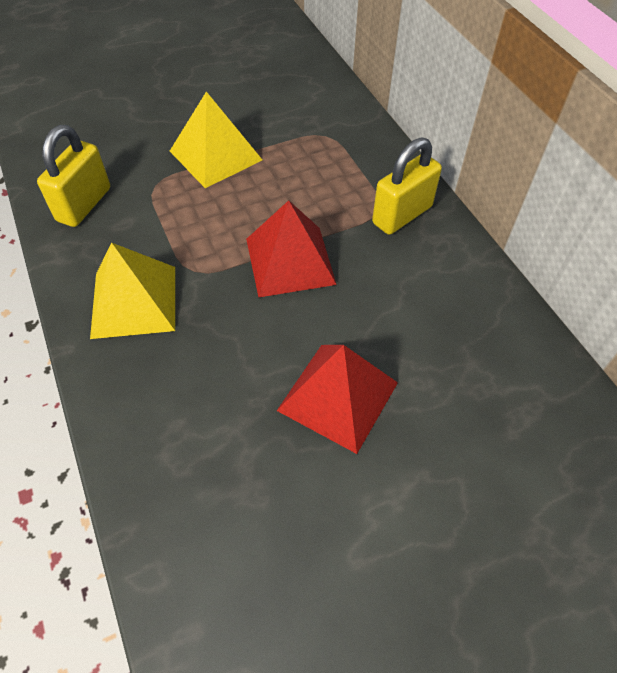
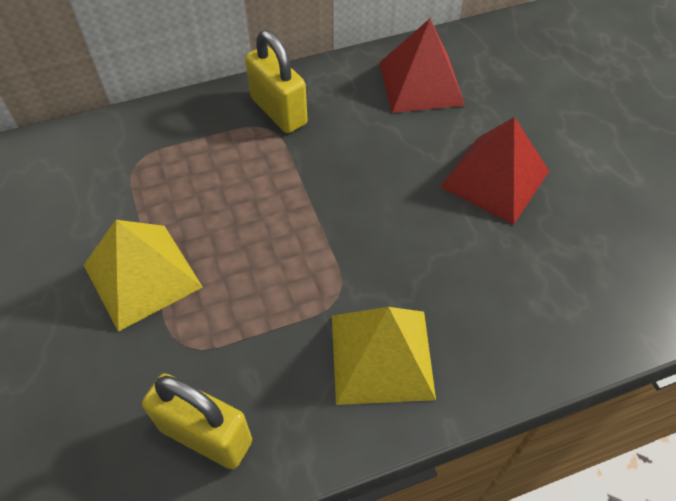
camera: 85 degrees left, 0 degrees up
(290, 261) = (332, 205): red pyramid -> red pyramid (421, 83)

